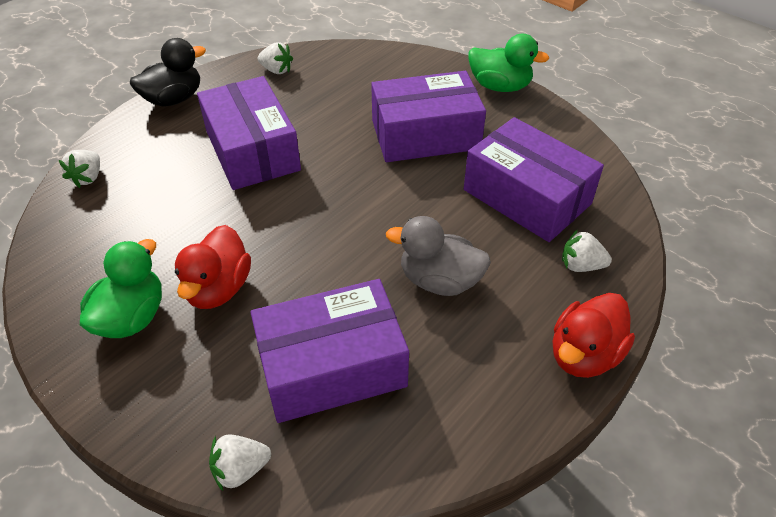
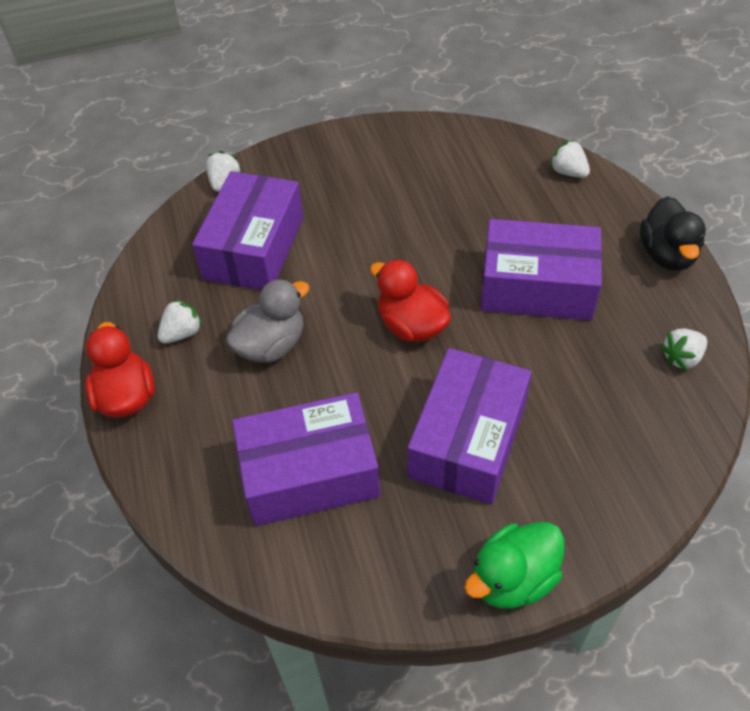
camera: 125 degrees right, 5 degrees up
(132, 317) = (385, 164): green duck -> none
(218, 289) = (375, 213): red duck -> red duck (412, 325)
(581, 265) = (198, 457): white strawberry -> white strawberry (182, 333)

